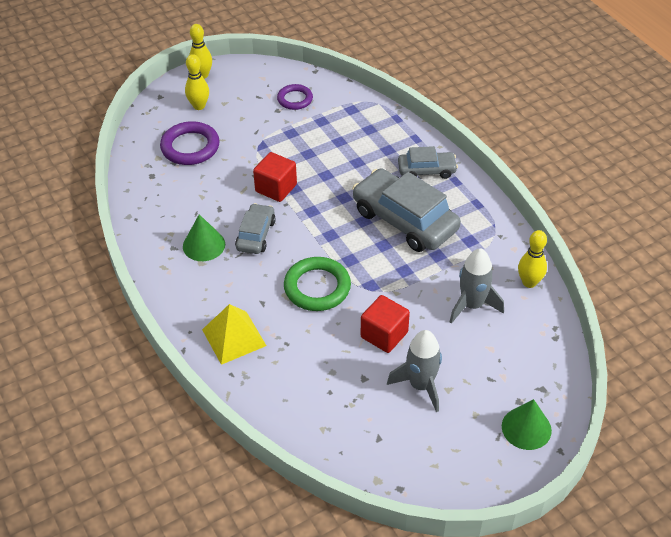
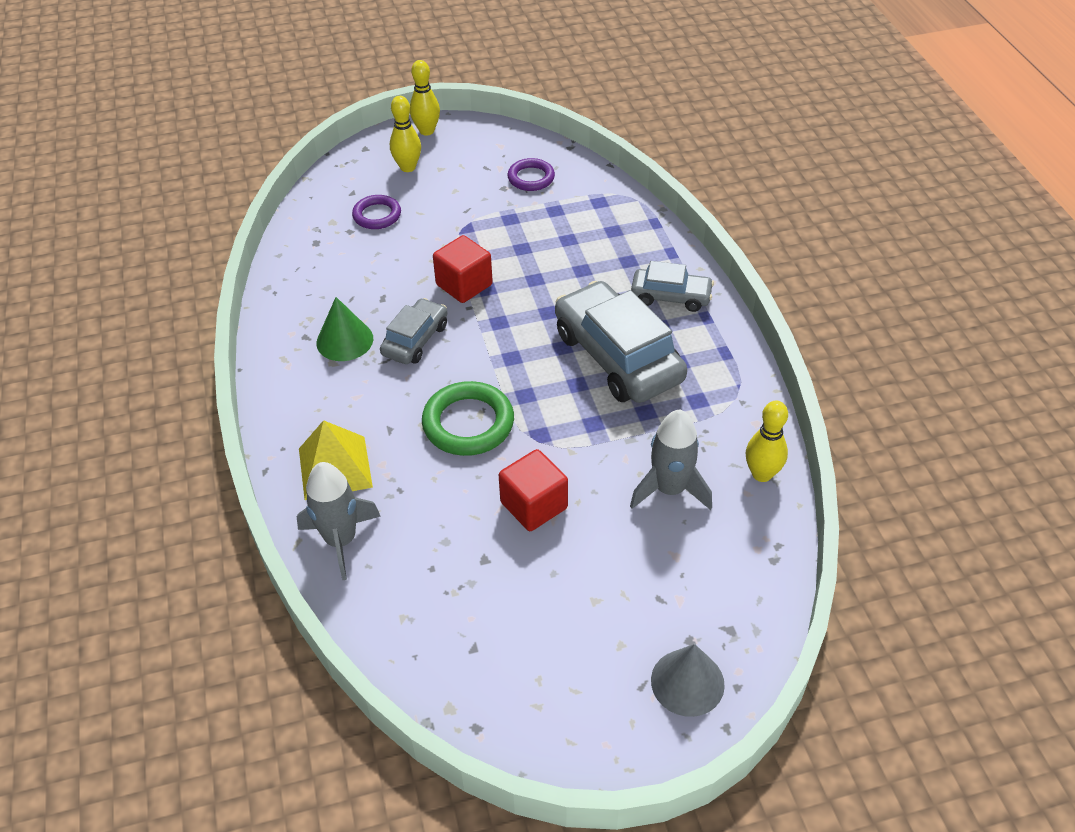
camera: 15 degrees right, 0 degrees up
(190, 147) = (377, 215): purple ring -> purple ring, size x0.63
(420, 385) = (558, 587): grey rocket -> grey rocket (341, 540)
(526, 428) = (687, 682): green cone -> grey cone

